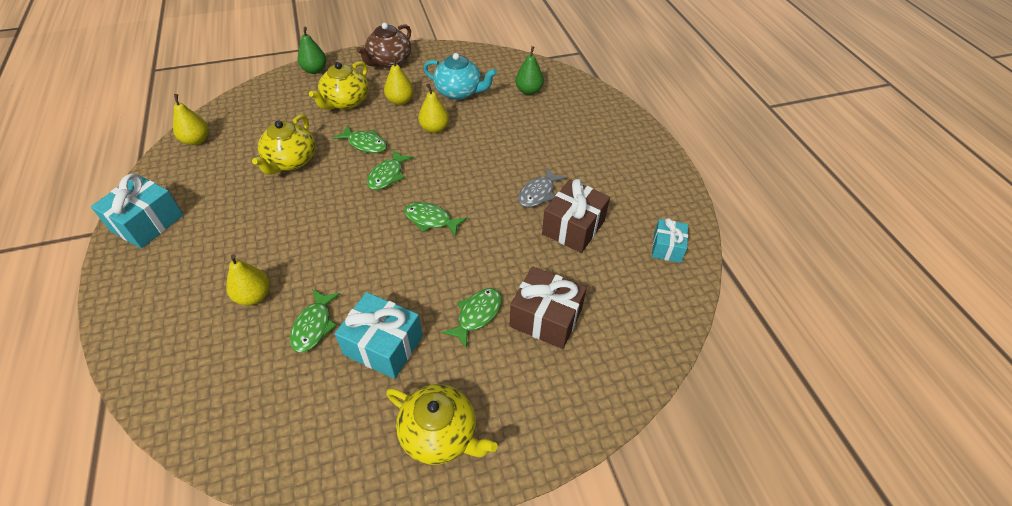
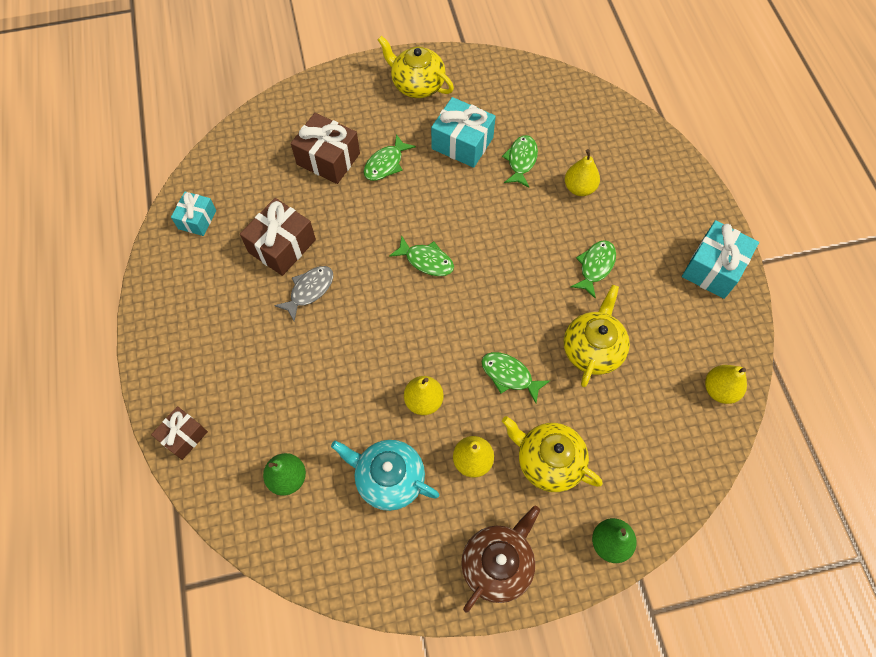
camera: 175 degrees left, 15 degrees up
(346, 102) = (548, 461): yellow teapot -> yellow teapot turned 90 degrees counterclockwise
(387, 175) = (476, 323): green fish -> green fish (595, 266)
(608, 107) = (184, 436): none -> brown gift

